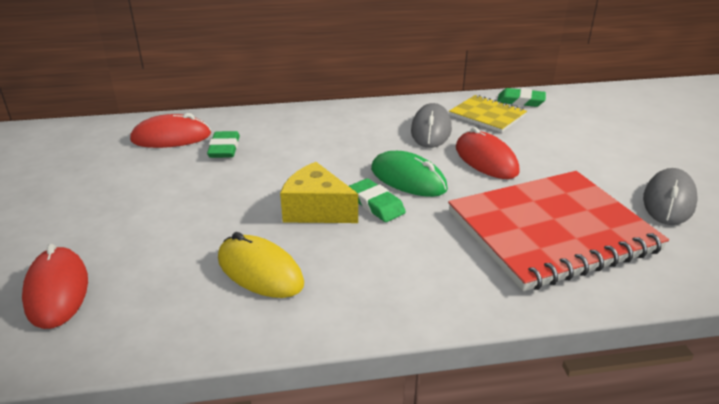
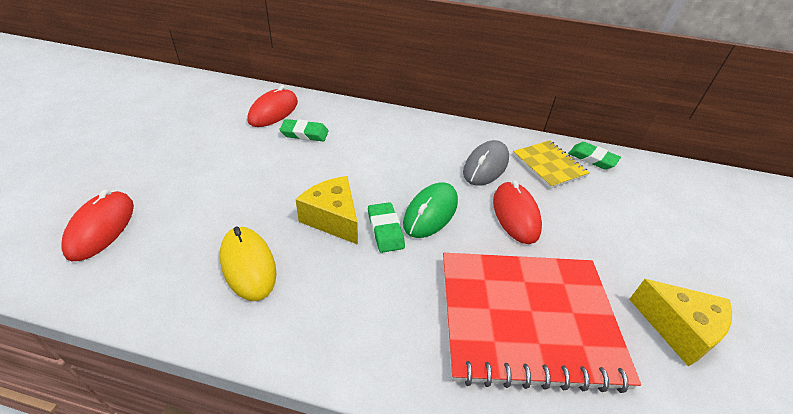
camera: 20 degrees right, 10 degrees up
(171, 137) = (273, 111): red mouse -> red mouse turned 75 degrees counterclockwise
(224, 148) = (304, 133): green eraser -> green eraser turned 75 degrees clockwise
(408, 179) = (430, 212): green mouse -> green mouse turned 60 degrees clockwise
(668, 201) = (678, 329): grey mouse -> yellow cheese

